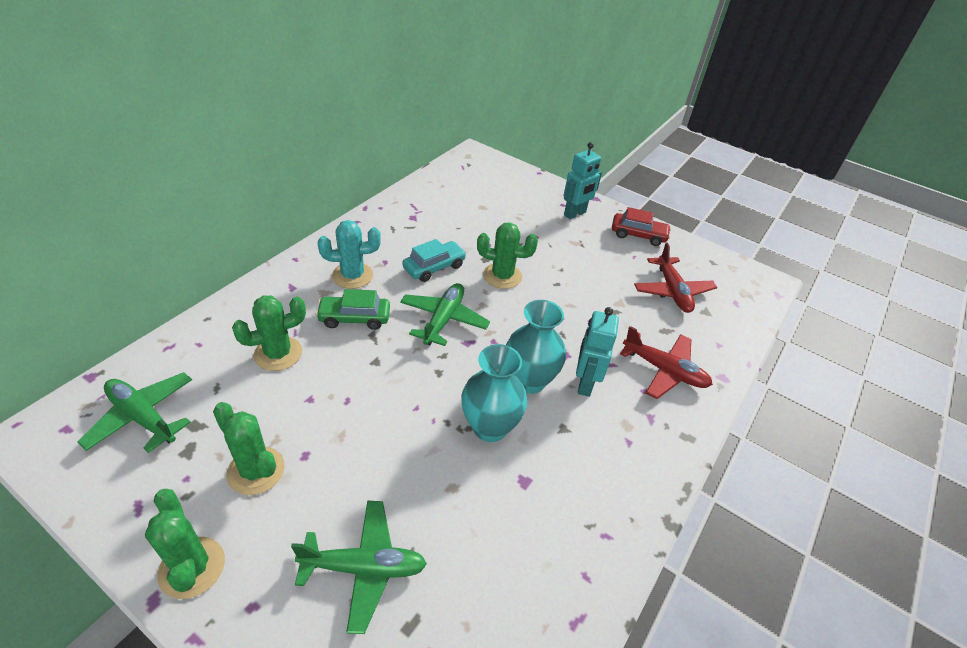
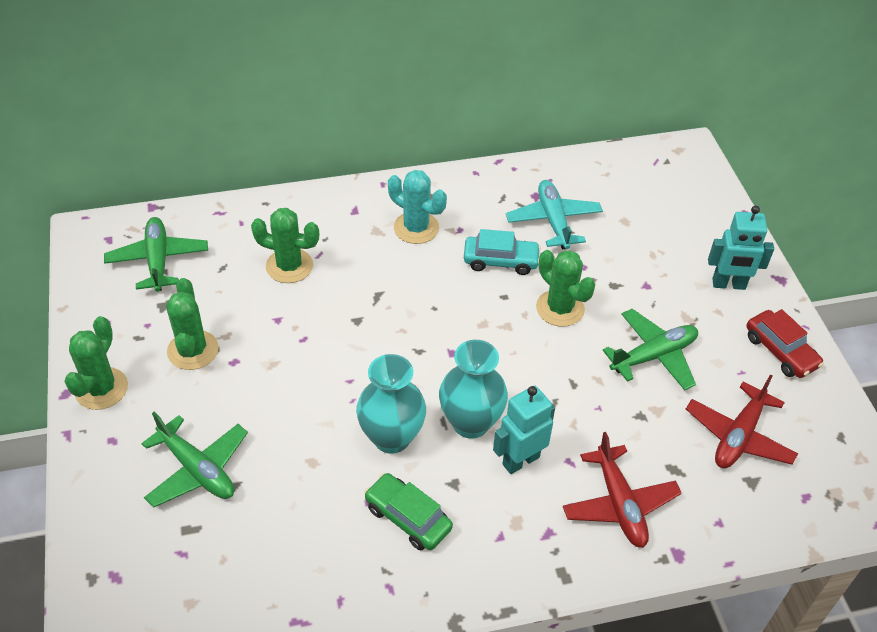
camera: 45 degrees right, 5 degrees up
(354, 318) = (378, 270): green car -> green car (408, 518)
(440, 227) = (553, 221): none -> turquoise plane
(443, 320) = (454, 318): green plane -> green plane (653, 356)

